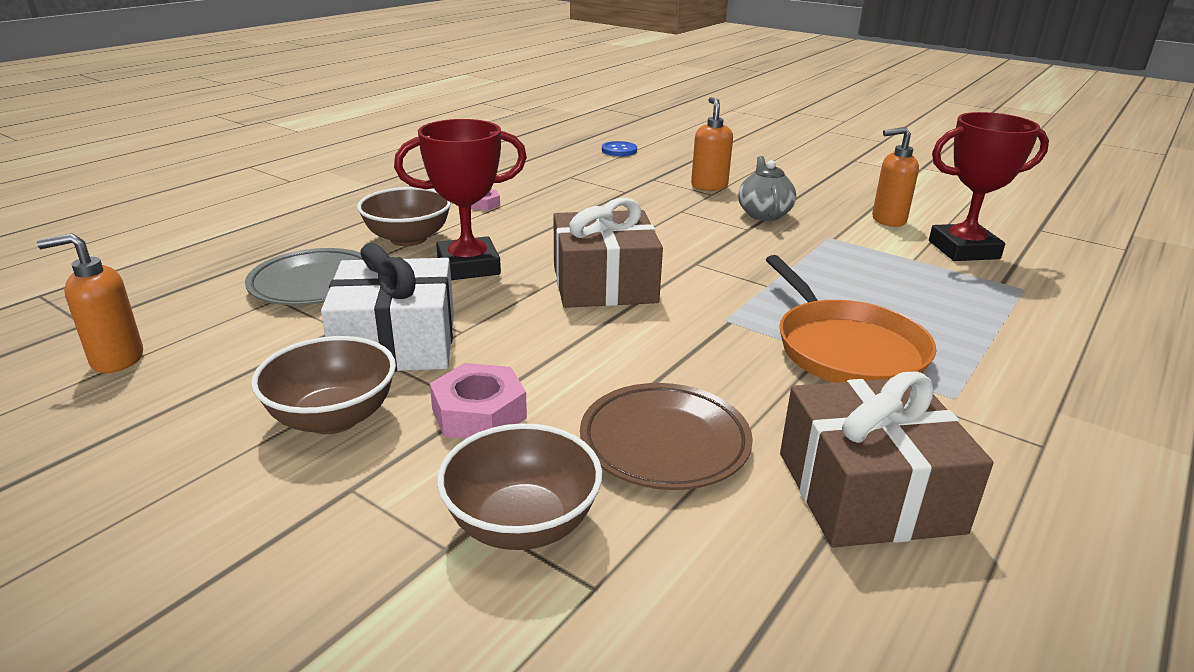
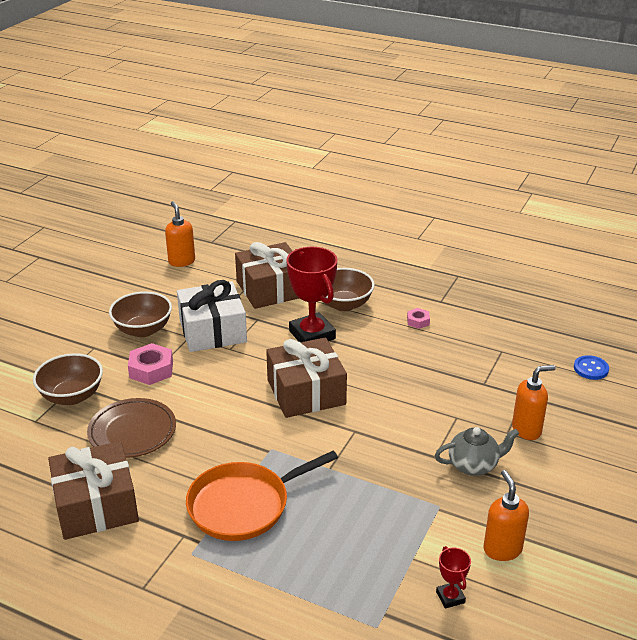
camera: 80 degrees right, 5 degrees up
(314, 284) = (270, 289): grey plate -> brown gift
(963, 250) = (450, 597): red trophy -> red trophy, size x0.46

